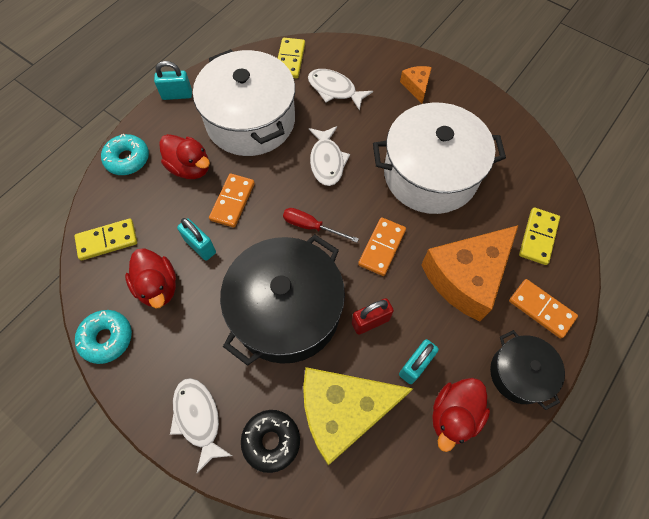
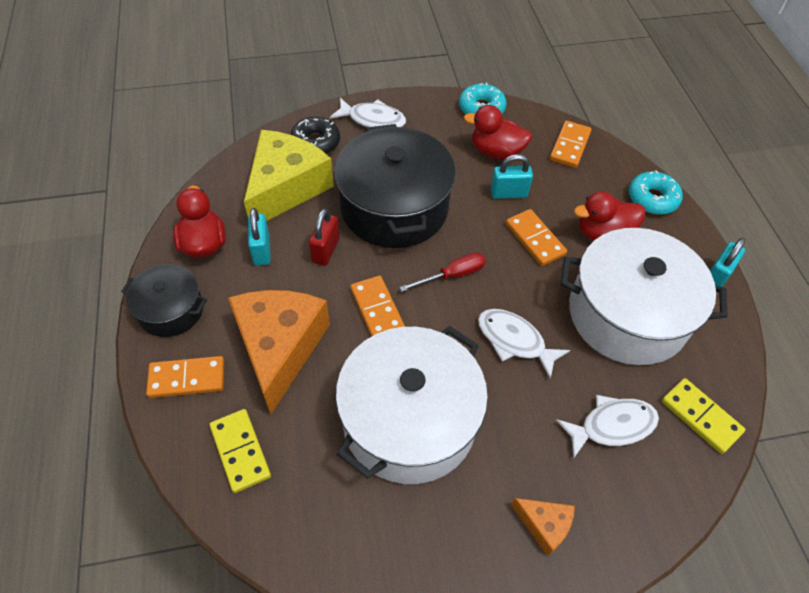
camera: 130 degrees right, 10 degrees down
(107, 241) = (569, 146): yellow domino -> orange domino

